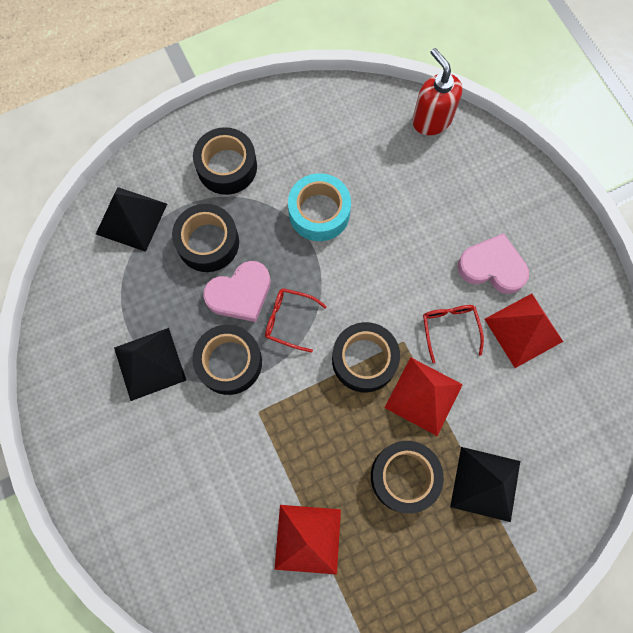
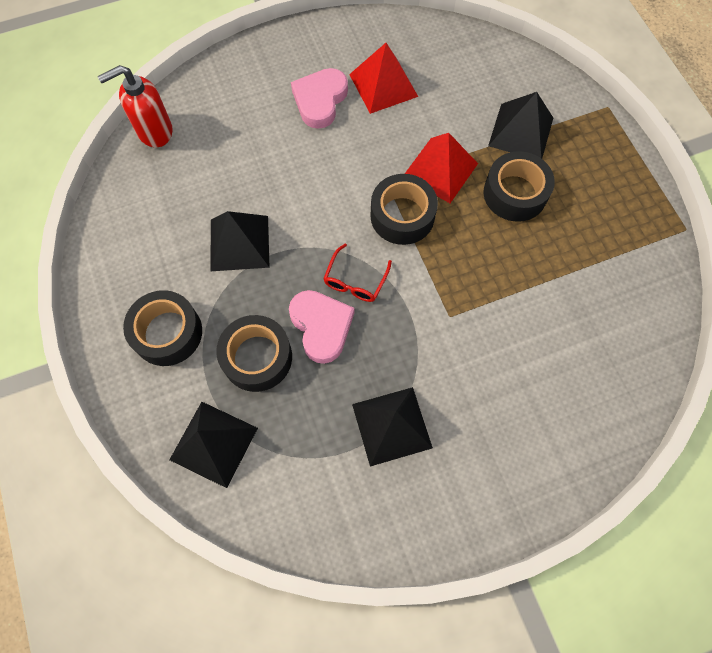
camera: 85 degrees left, 5 degrees down
(229, 362) = (396, 341): black tape -> none
(308, 539) = (572, 279): red pyramid -> none
(319, 212) = (239, 243): turquoise tape -> black pyramid
(450, 329) = (377, 141): red glasses -> none

